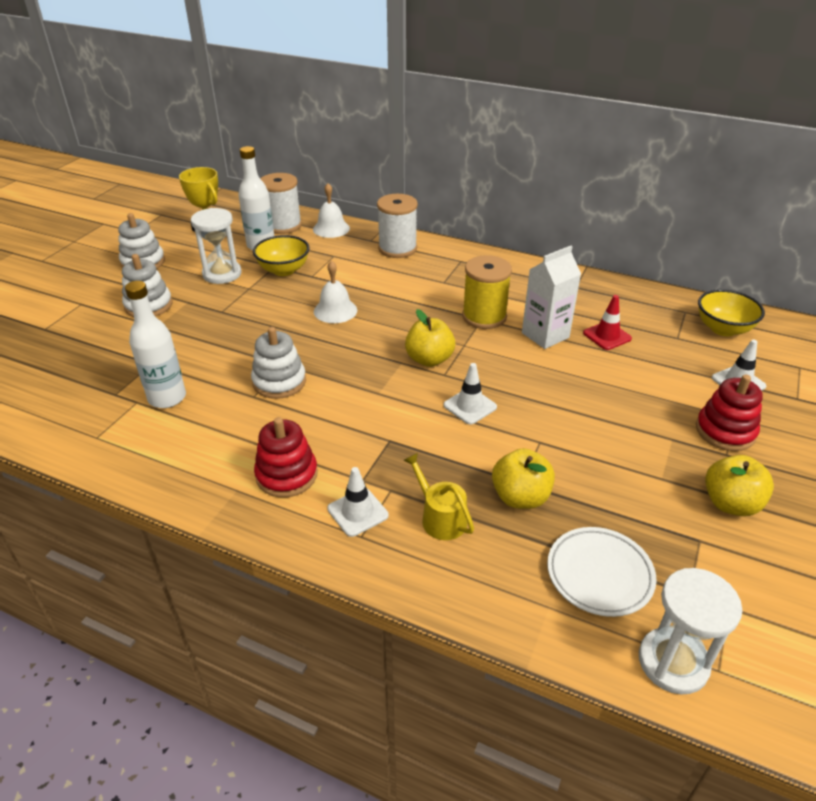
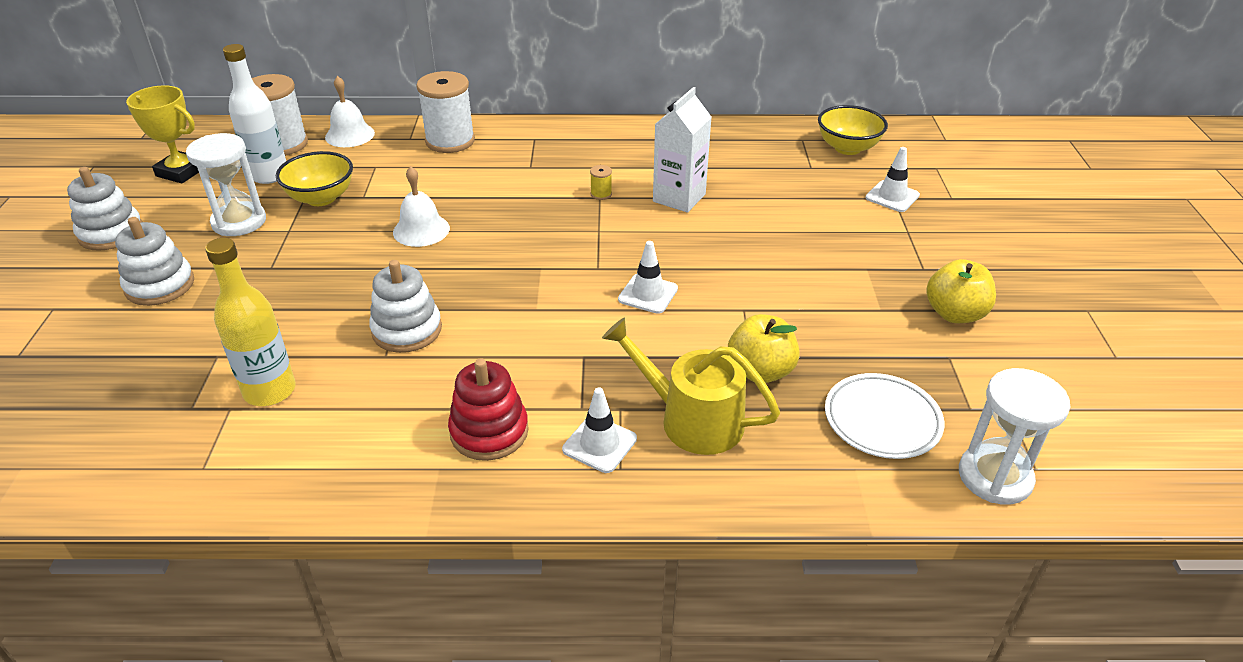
camera: 25 degrees left, 0 degrees up
(167, 398) = (270, 391): white bottle -> yellow bottle
(429, 359) = (570, 256): yellow apple -> none
(440, 518) = (692, 419): yellow watering can -> yellow watering can, size x1.53
(484, 316) = (601, 194): yellow spool -> yellow spool, size x0.40
(607, 336) = (742, 182): red traffic cone -> none
(725, 431) = (909, 247): red stacking toy -> none

